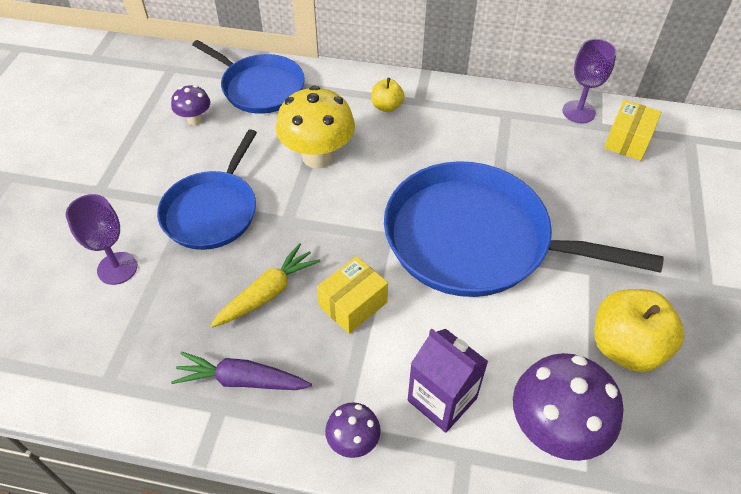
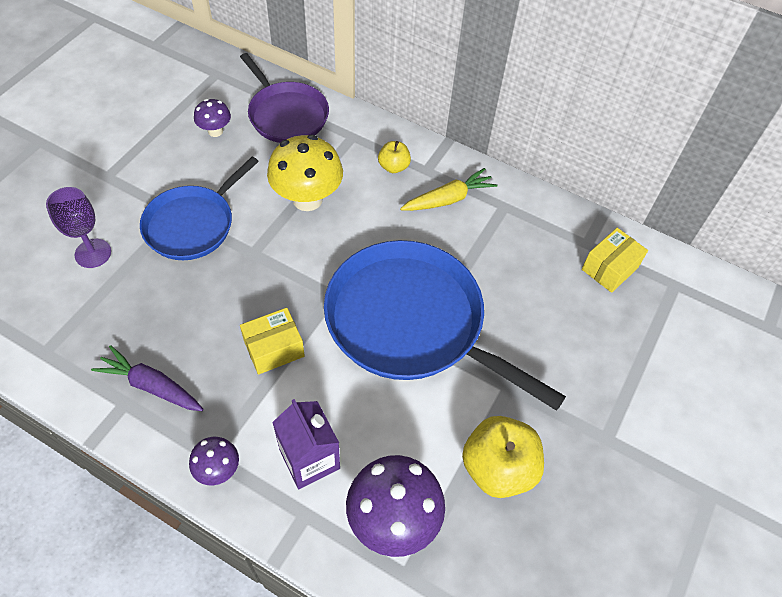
camera: 15 degrees right, 5 degrees up
(260, 87) = (286, 115): blue pan -> purple pan
(267, 293) = (206, 315): yellow carrot -> yellow carrot (448, 199)
(578, 112) = (576, 224): purple goblet -> none

